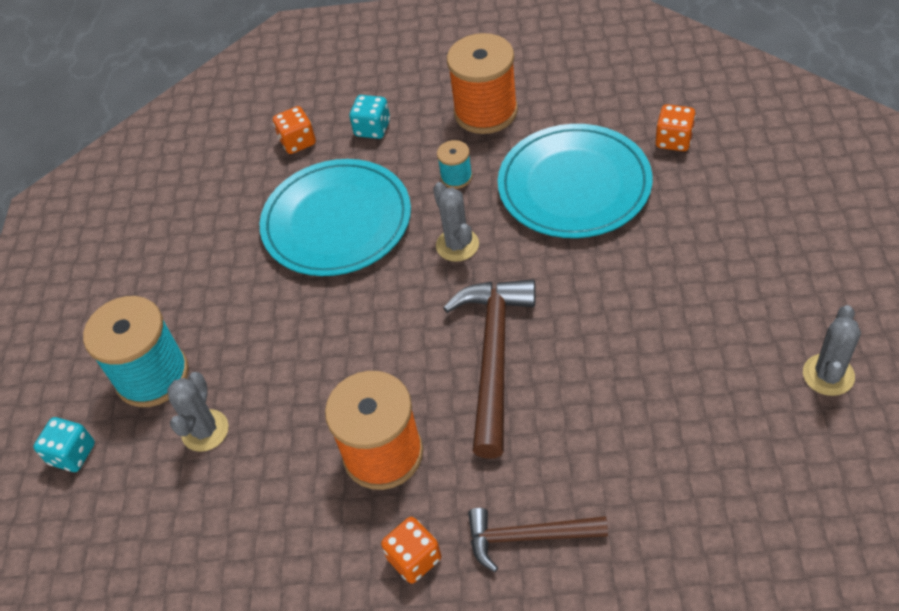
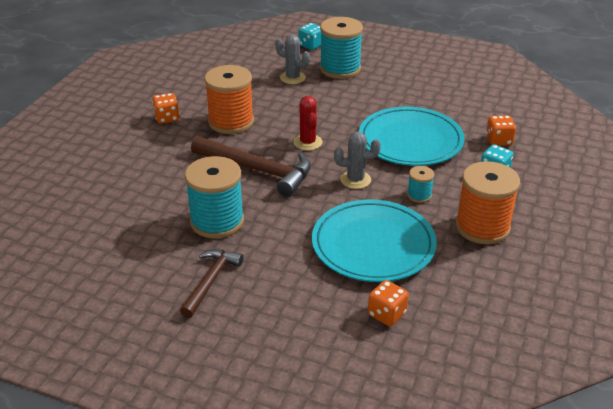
camera: 105 degrees right, 15 degrees down
(394, 329) = (308, 142): none -> red cactus
(527, 537) = (143, 151): brown hammer -> brown hammer (211, 281)
(631, 348) = (217, 221): none -> turquoise spool
(828, 375) = (121, 296): grey cactus -> none

